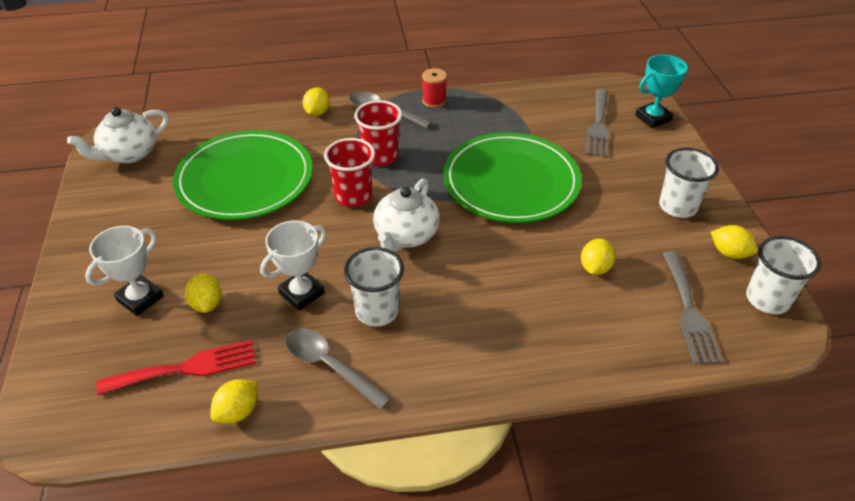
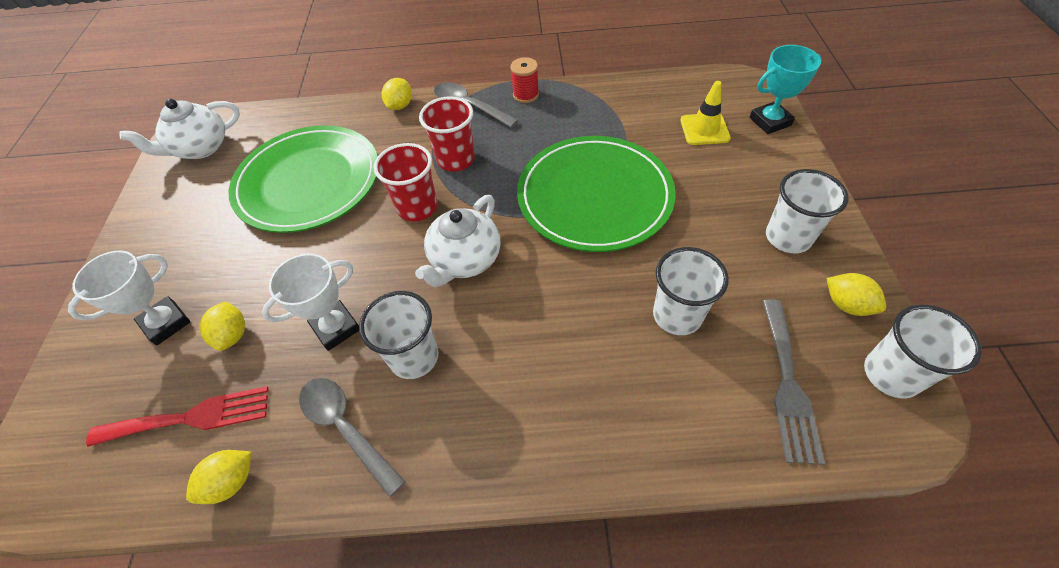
camera: 10 degrees right, 10 degrees up
(595, 268) = (677, 315): yellow lemon -> white cup
(598, 126) = (704, 129): grey fork -> yellow traffic cone

